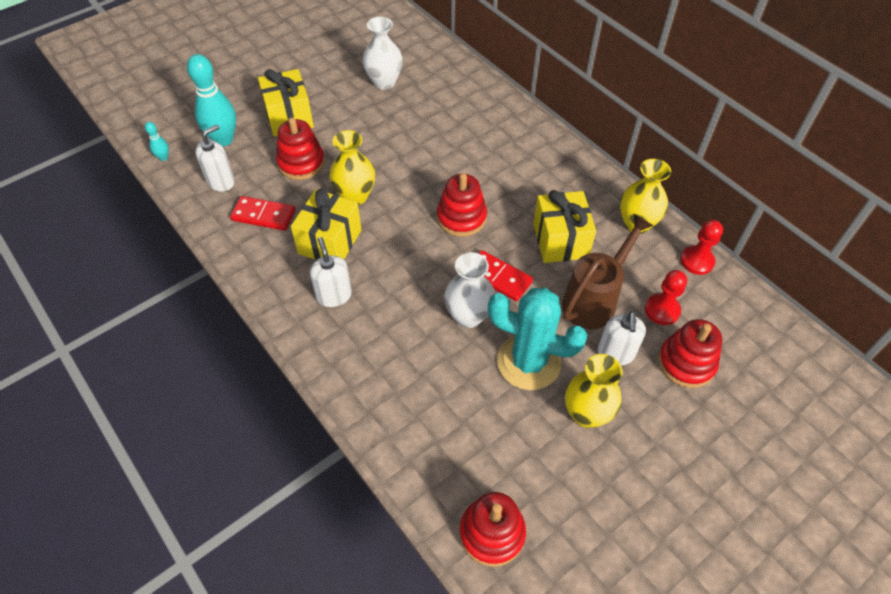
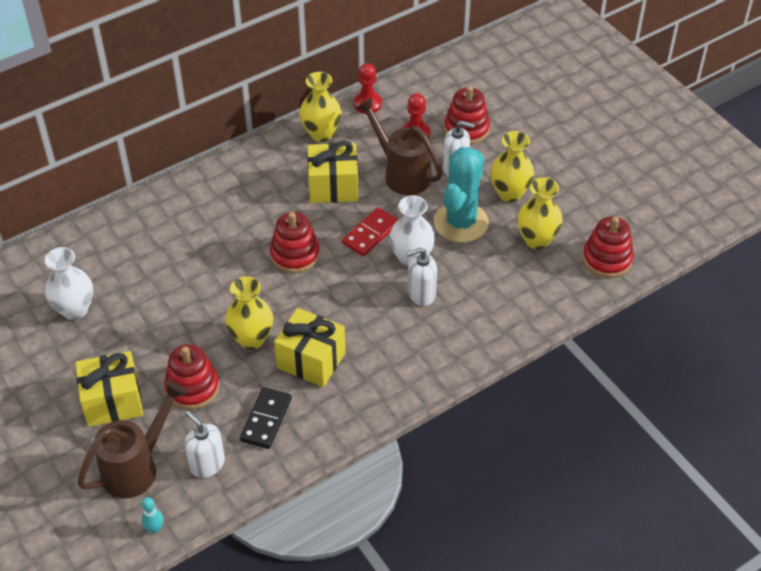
camera: 85 degrees left, 5 degrees down
(223, 140) = (137, 467): turquoise bowling pin -> brown watering can
(264, 215) = (266, 419): red domino -> black domino
(334, 295) = (379, 356): white soap dispenser -> white soap dispenser (421, 294)
(513, 446) = (536, 240): none -> yellow vase

